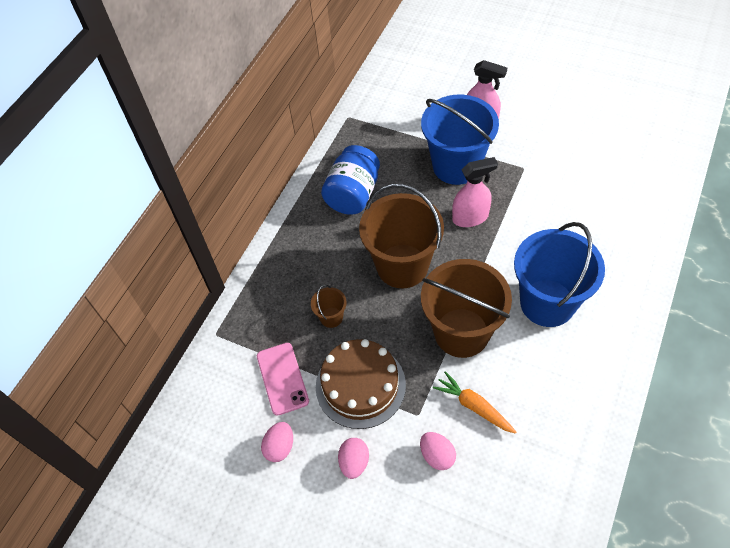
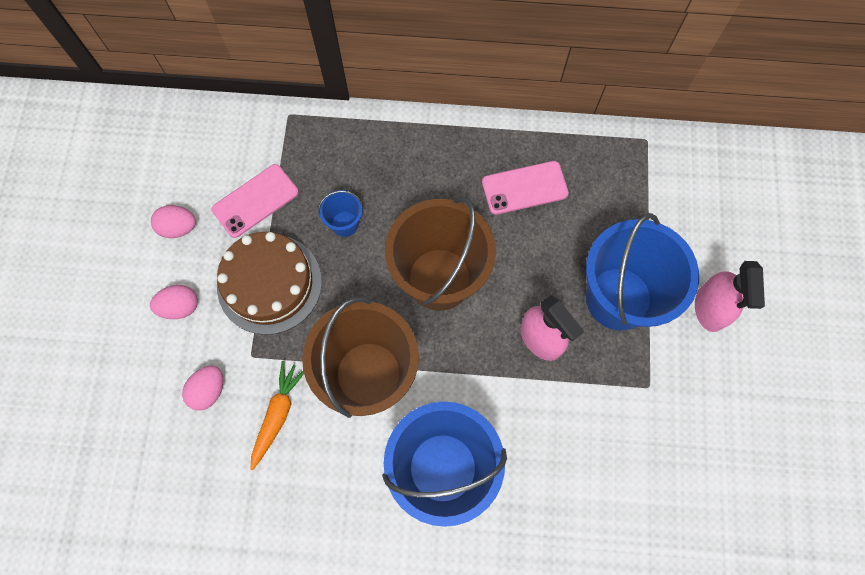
camera: 65 degrees right, 15 degrees up
(331, 317) = (345, 224): brown bucket -> blue bucket
(353, 194) = (524, 188): blue jar -> pink phone

